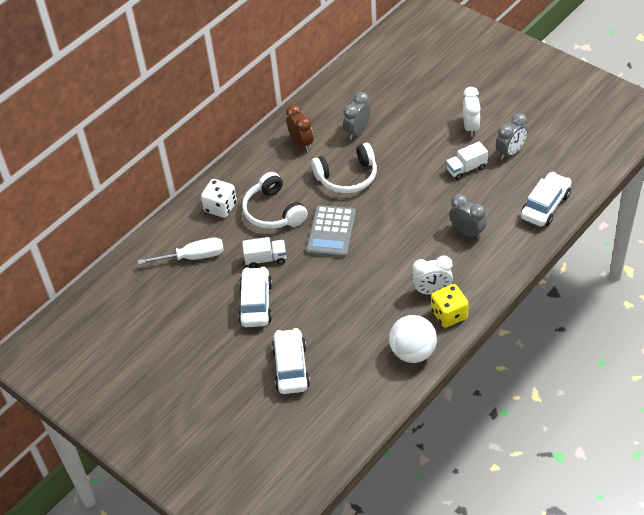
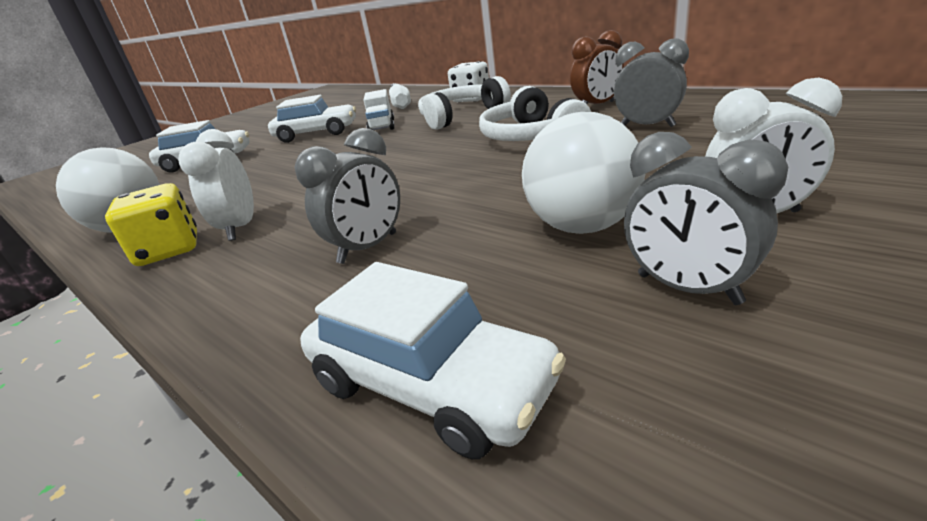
camera: 90 degrees right, 20 degrees down
(331, 232) = (414, 146): grey calculator -> none
(466, 169) = (582, 226): white truck -> white ball

